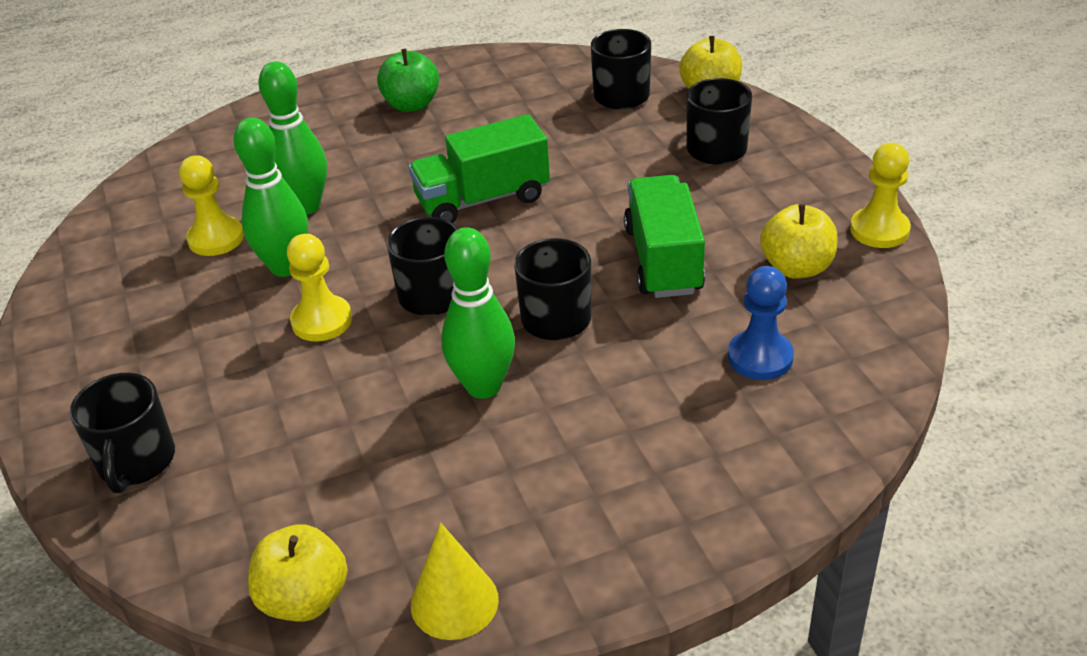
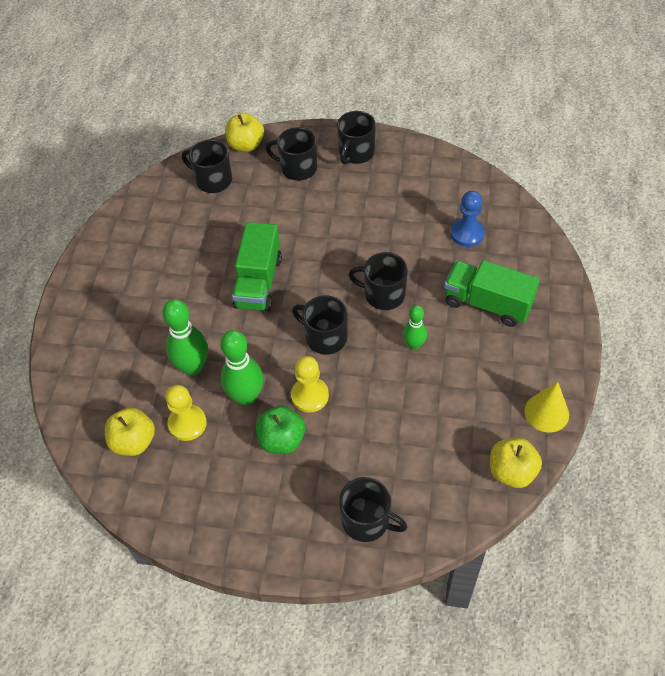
camera: 60 degrees left, 15 degrees up
(411, 105) = (130, 276): green apple -> green apple (282, 440)
(483, 386) = (414, 345): green bowling pin -> green bowling pin, size x0.60
(663, 260) = (372, 233): green truck -> green truck (487, 303)
(796, 267) = (416, 189): yellow apple -> yellow apple (134, 441)
(803, 184) = (356, 153): none -> black mug
(879, 230) = (412, 147): yellow pawn -> none

